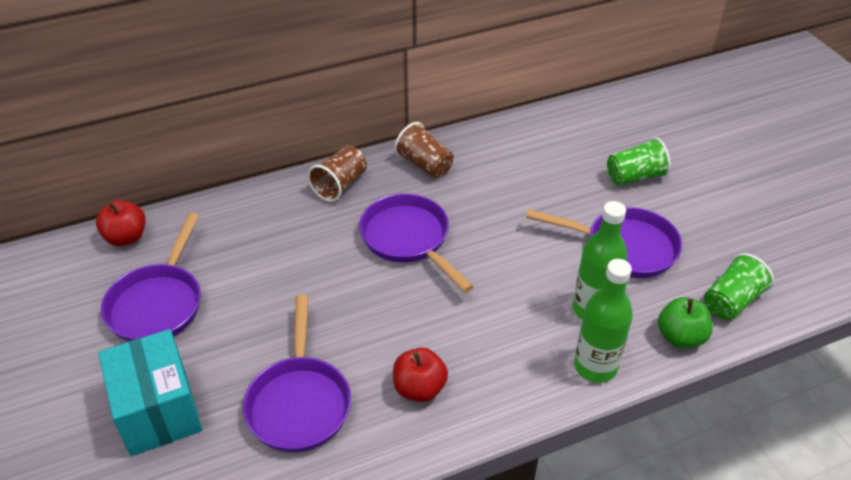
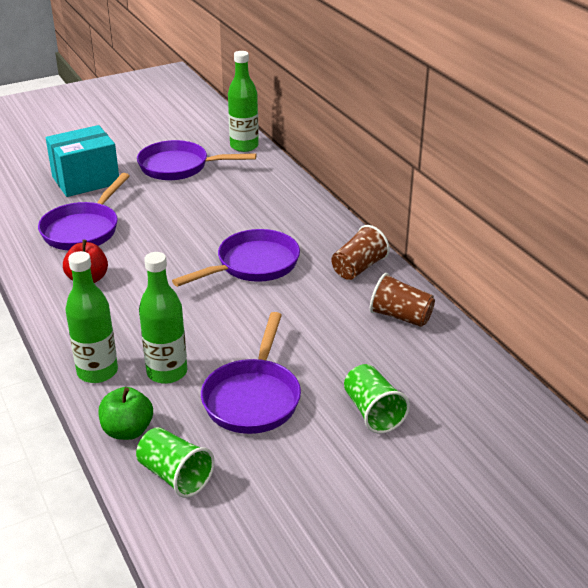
camera: 85 degrees right, 10 degrees down
(126, 237) = (244, 146): red apple -> green bottle
(299, 402) = (83, 229): purple pan -> purple pan turned 60 degrees counterclockwise
(340, 185) = (319, 226): brown cup -> brown cup (400, 316)

